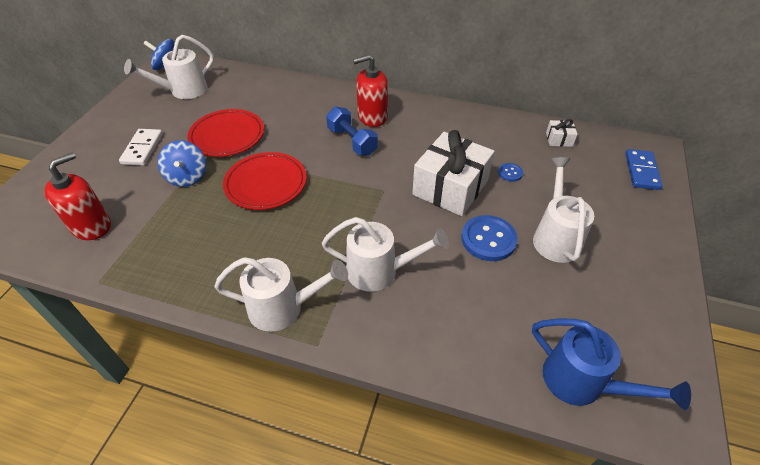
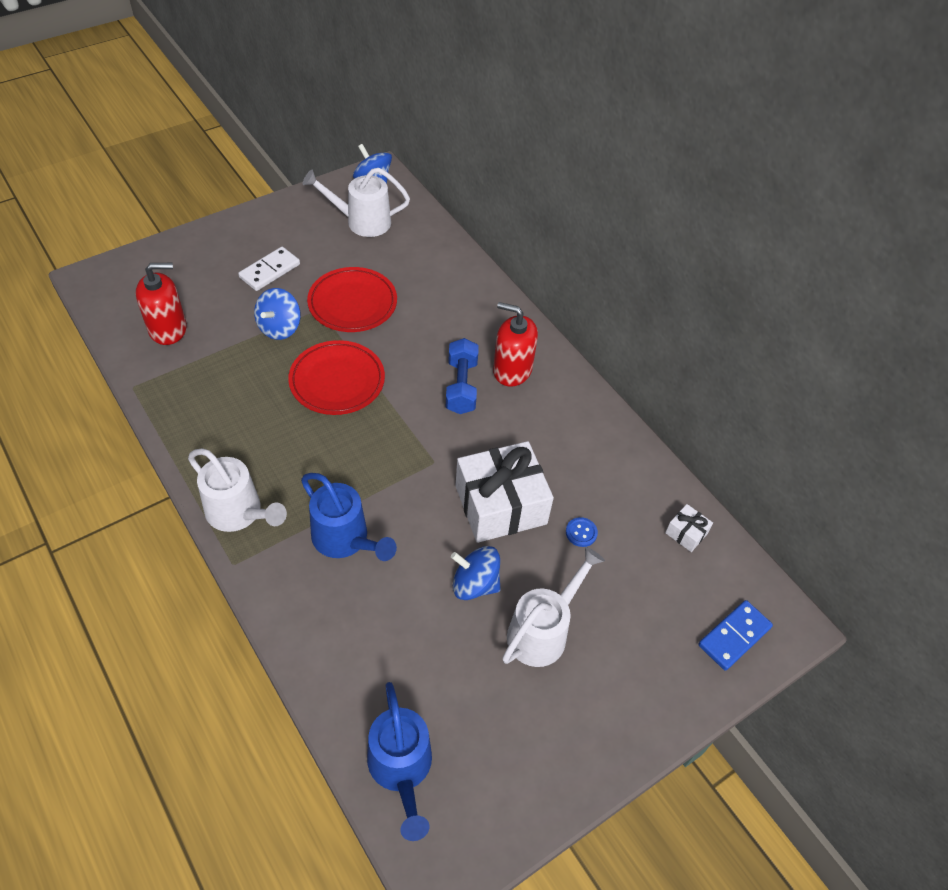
camera: 35 degrees right, 5 degrees up
(380, 271) = (345, 540): white watering can -> blue watering can
(488, 239) = (475, 584): blue button -> blue spinning top

